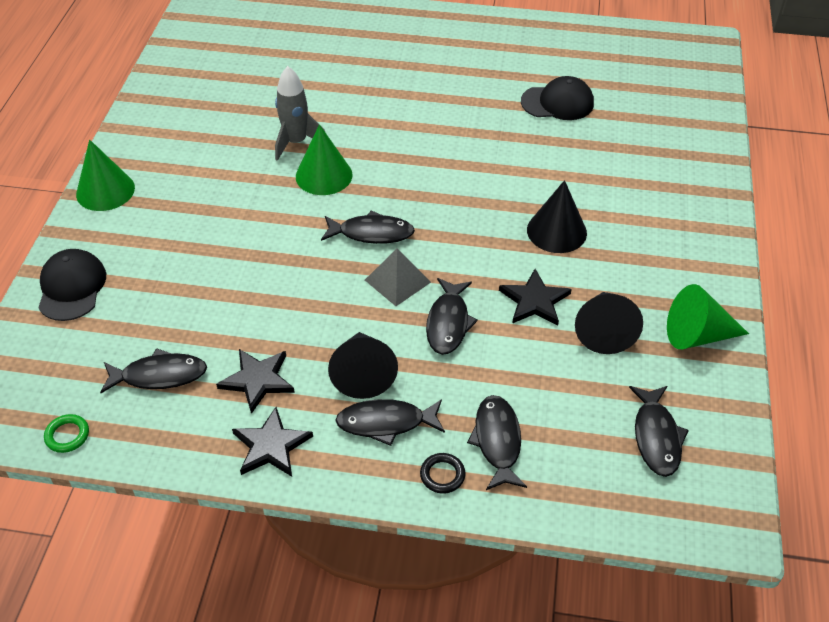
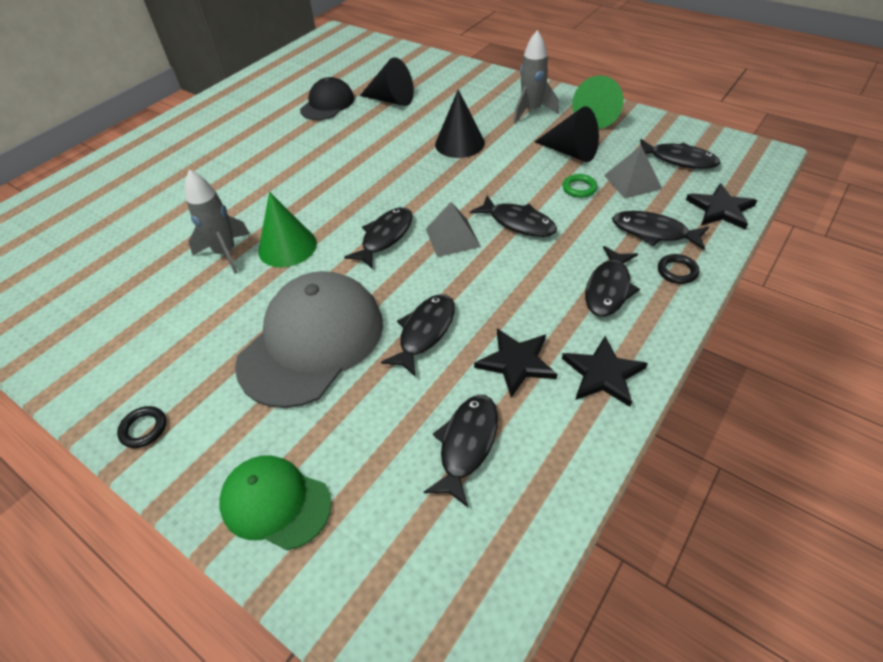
camera: 60 degrees left, 0 degrees up
(67, 435) = (511, 563): green ring -> green ring (579, 188)
(72, 287) = (275, 503): black cap -> green cap
(105, 191) = (144, 429): green cone -> black ring
(222, 241) = (312, 342): none -> grey cap
(265, 306) = (425, 332): none -> black fish
(363, 373) = (545, 287): black cone -> black cone (391, 100)
(534, 301) = (522, 174): black star -> black star (720, 209)
(580, 401) = (632, 182): none -> grey pyramid
(666, 270) = (531, 111): none -> grey rocket

